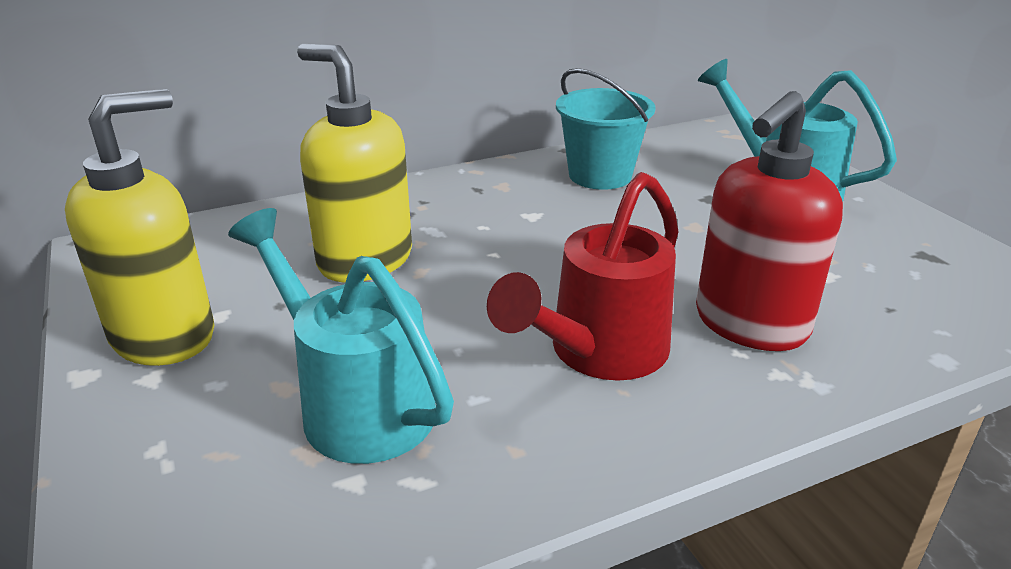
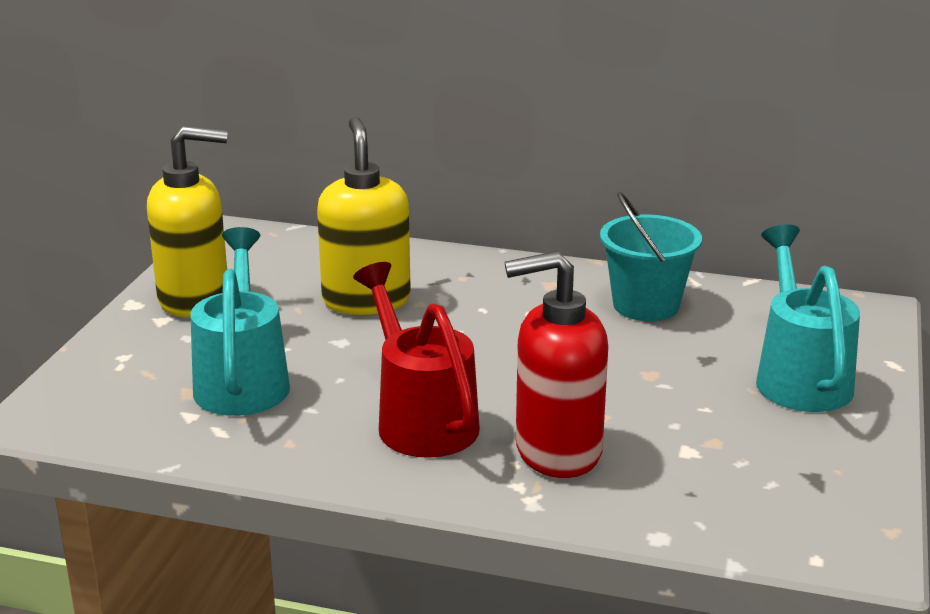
camera: 40 degrees right, 5 degrees down
(598, 353) = (421, 419): red watering can -> red watering can turned 75 degrees clockwise

